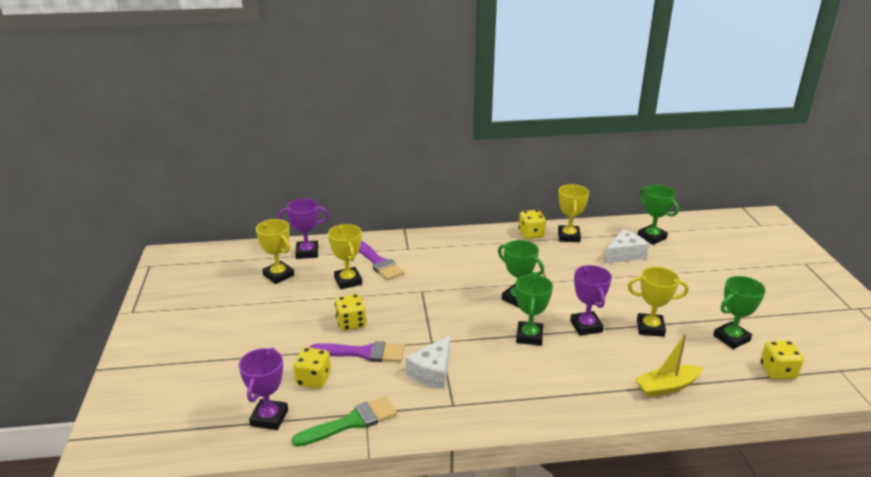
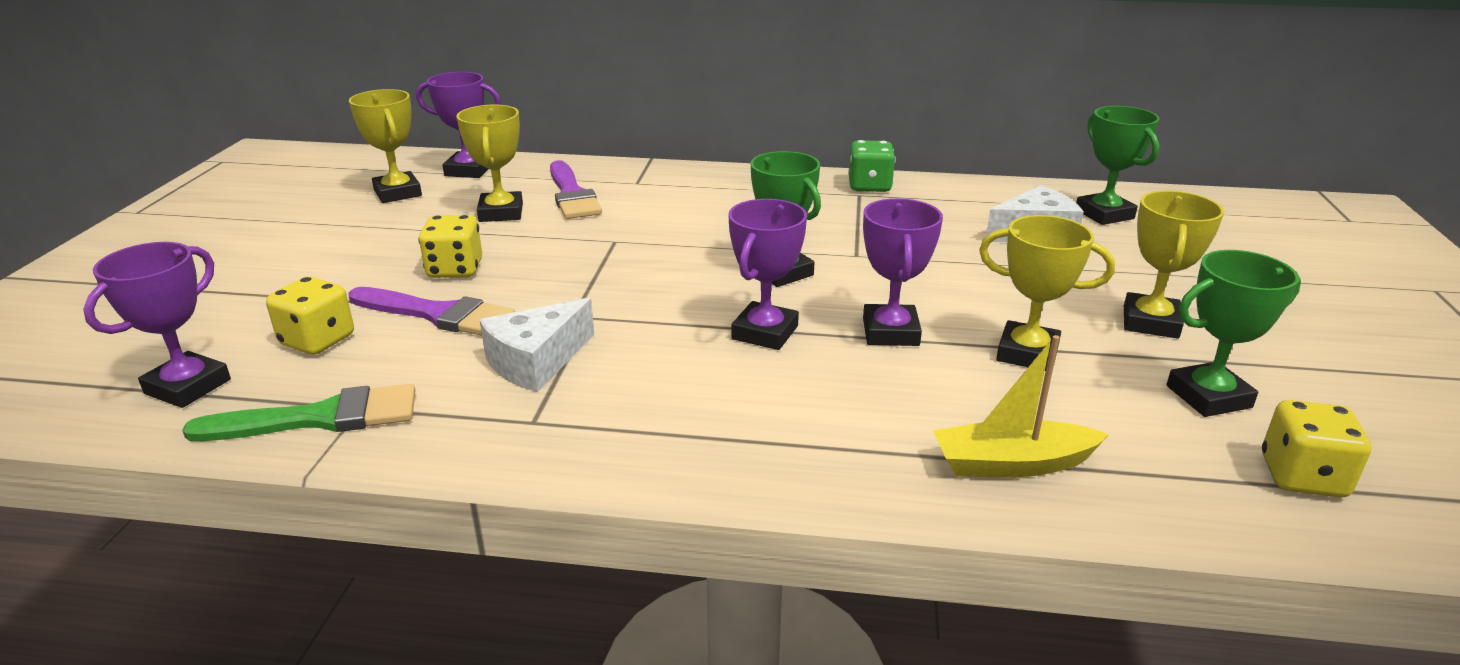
camera: 15 degrees right, 0 degrees up
(529, 336) = (765, 332): green trophy -> purple trophy
(531, 234) = (869, 186): yellow dice -> green dice
(568, 236) = (938, 197): yellow trophy -> yellow trophy (1150, 322)

